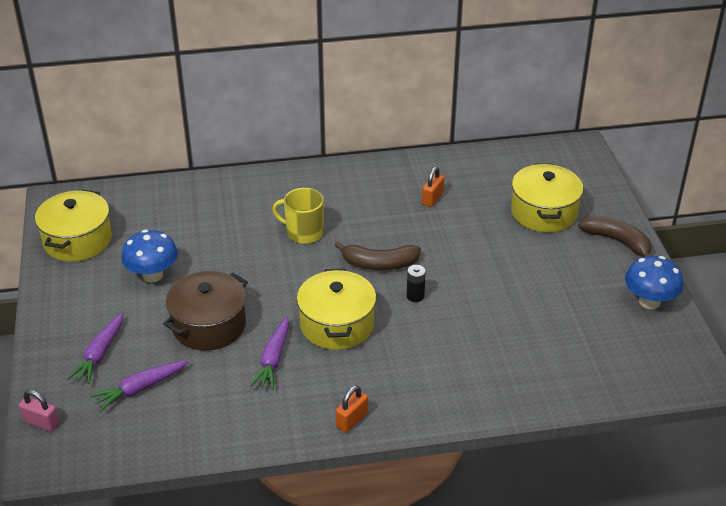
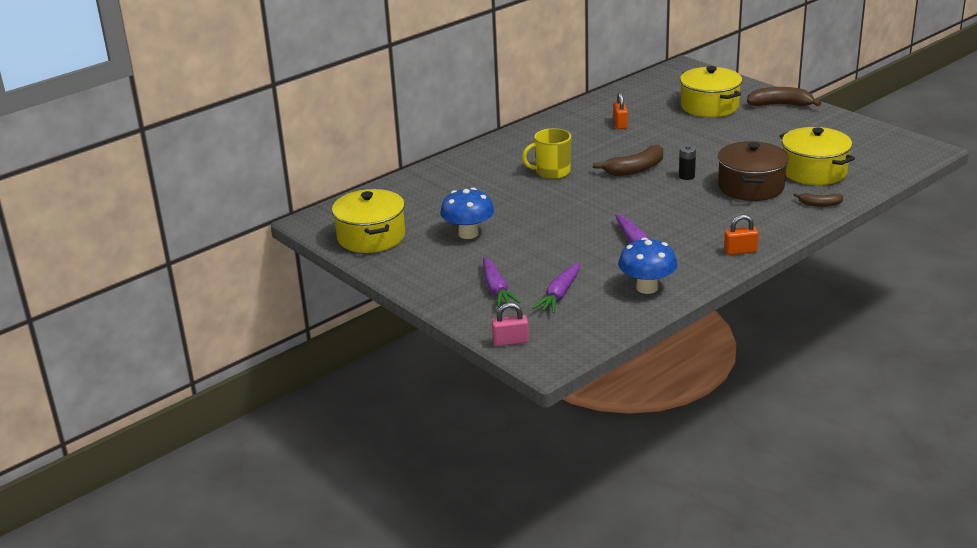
camera: 30 degrees left, 10 degrees down
(209, 325) = (558, 244): brown pot -> brown pot (751, 187)
(337, 324) = (653, 209): yellow pot -> yellow pot (814, 171)
(352, 420) = (740, 251): orange padlock -> orange padlock turned 75 degrees clockwise
(498, 397) = (819, 204): none -> brown banana
(649, 301) = (844, 126): blue mushroom -> blue mushroom (647, 288)

